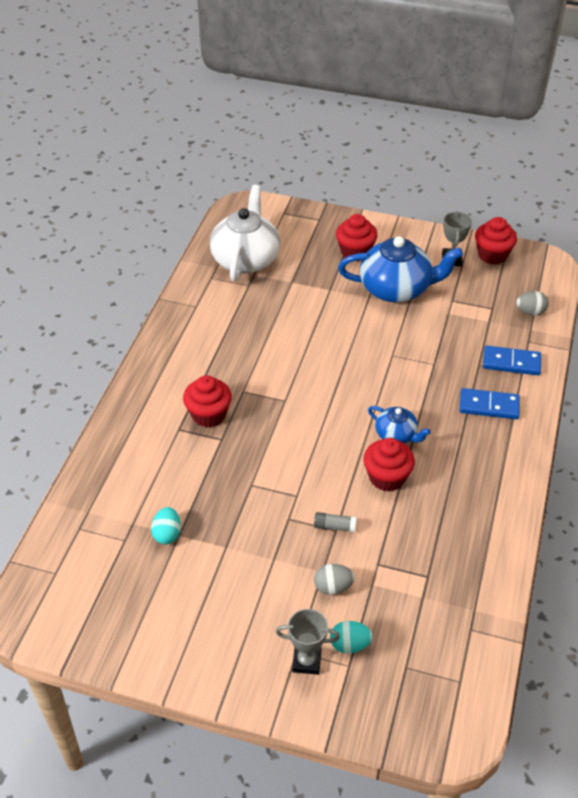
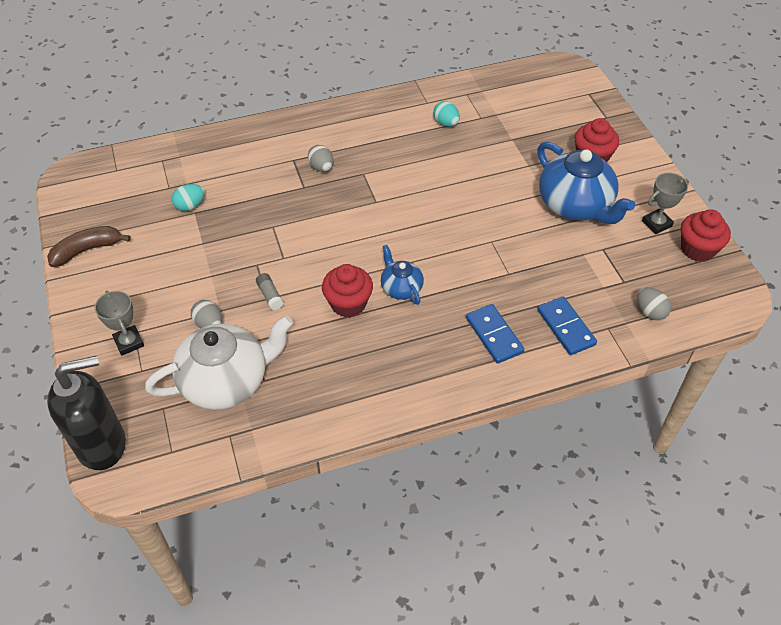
camera: 55 degrees right, 5 degrees up
(152, 646) = (87, 250): none -> brown banana
(209, 415) = (321, 167): red cupcake -> grey egg
(246, 259) = (509, 101): white teapot -> white teapot (226, 381)
(349, 644) = (161, 361): turquoise egg -> turquoise egg (446, 123)
(396, 435) = (401, 288): blue teapot -> blue teapot turned 150 degrees clockwise
(416, 734) = (102, 445): none -> black soap dispenser

